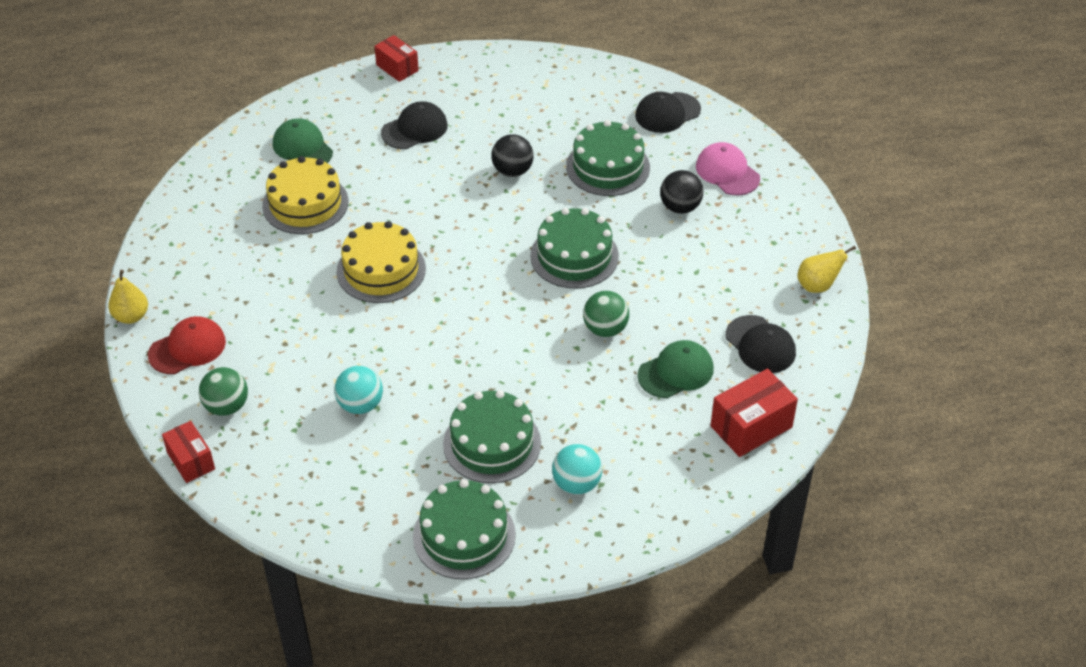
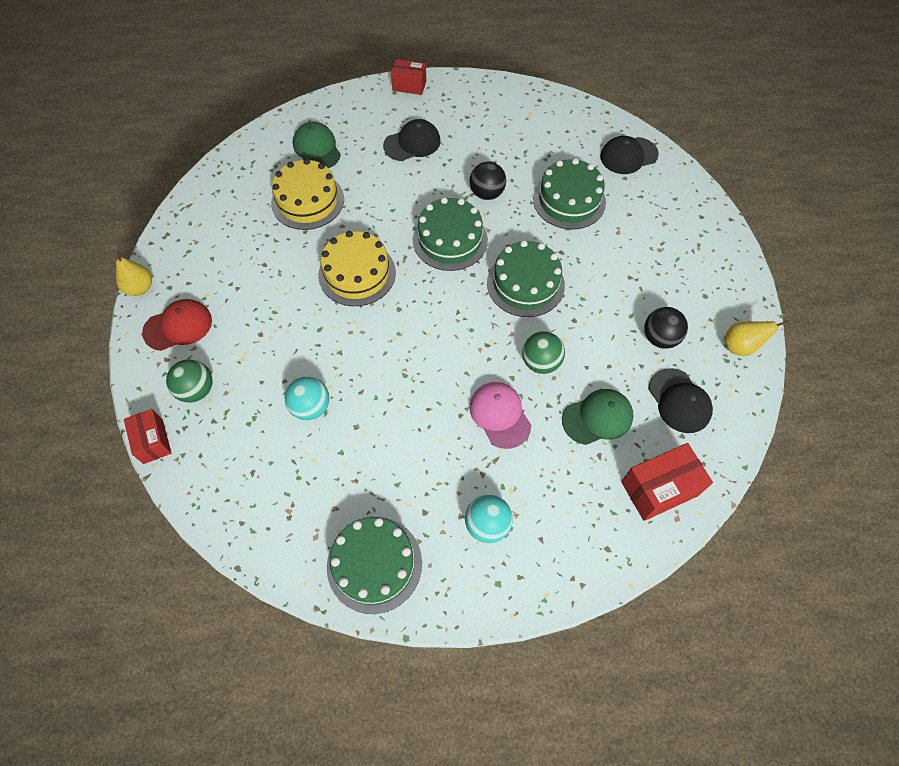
camera: 10 degrees right, 15 degrees up
(397, 68) = (409, 85): red box -> red box turned 45 degrees counterclockwise
(492, 443) = (418, 467): green cake -> green cake (450, 240)
(680, 207) = (626, 248): black ball -> black ball (660, 338)
(727, 172) = (672, 220): pink cap -> pink cap (500, 415)

